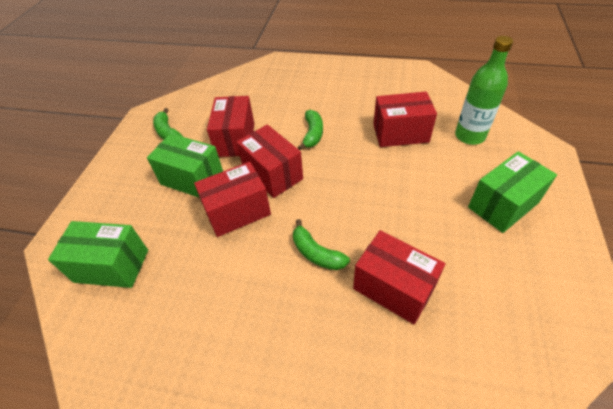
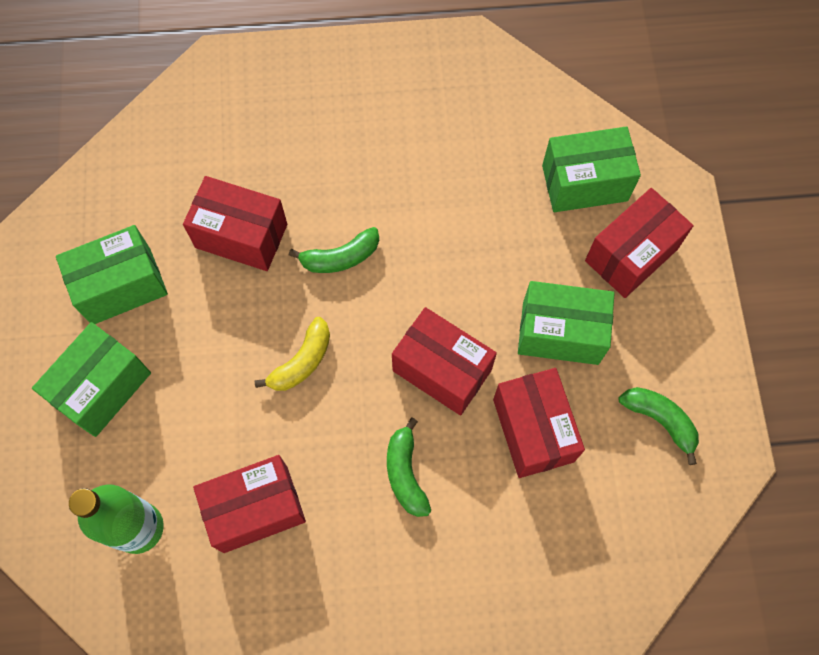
camera: 160 degrees right, 20 degrees up
(237, 212) = (465, 293): red box -> red box (631, 255)
(316, 253) = (340, 257): green banana -> green banana turned 135 degrees clockwise
(360, 194) = (302, 361): none -> yellow banana
(498, 270) = (121, 286): none -> green box

